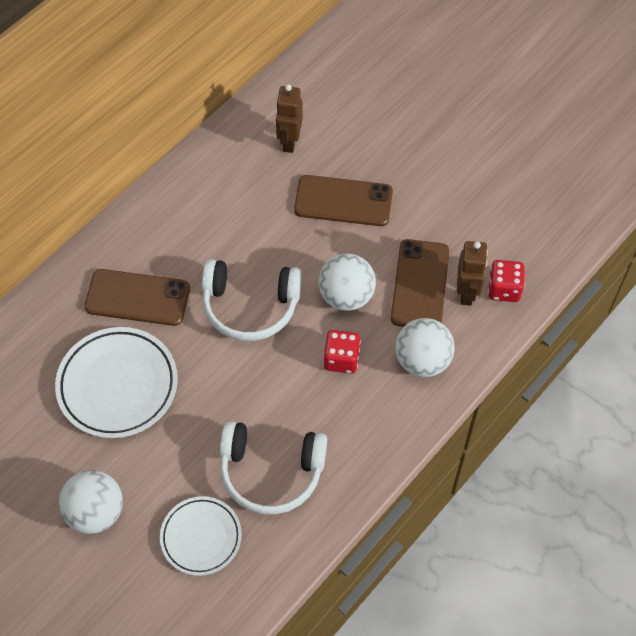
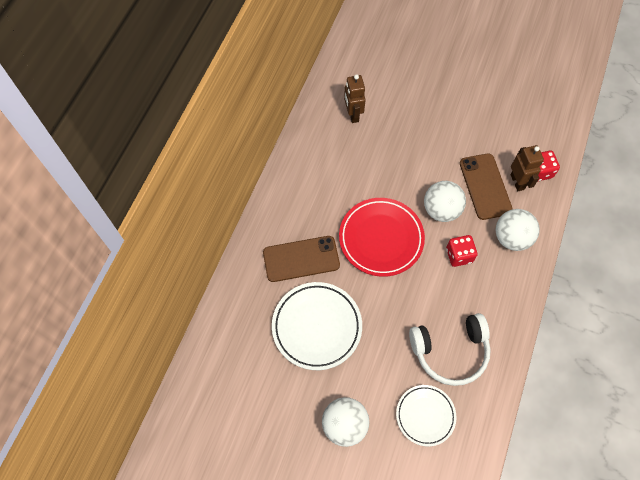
camera: 20 degrees left, 5 degrees up
(250, 306) = (381, 238): white headphones -> red plate
(343, 201) = (408, 145): brown phone -> none

